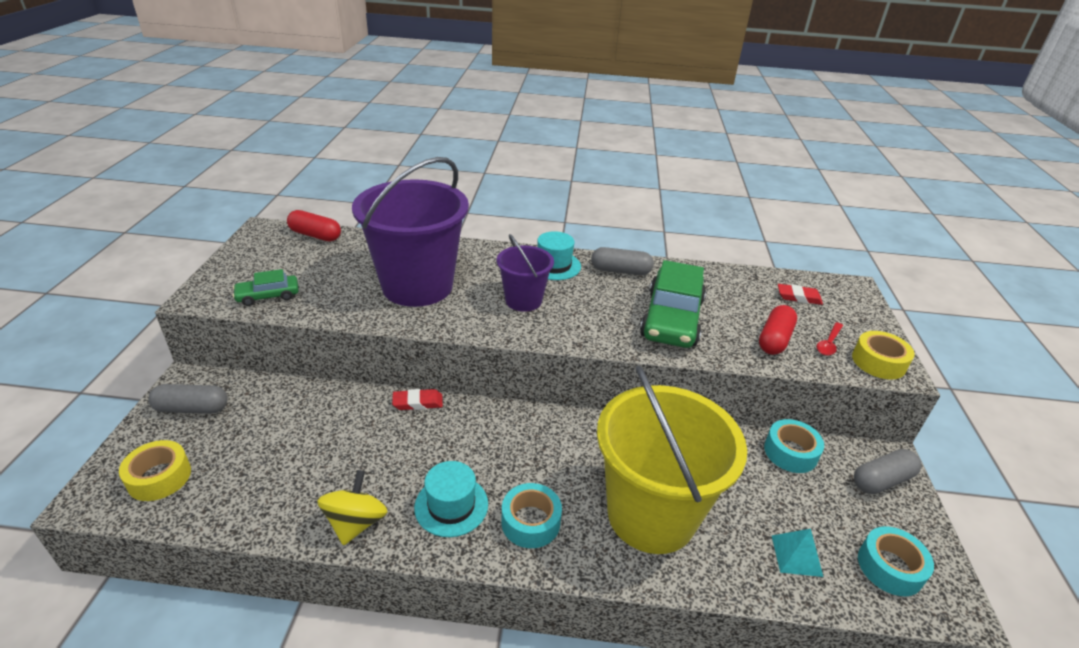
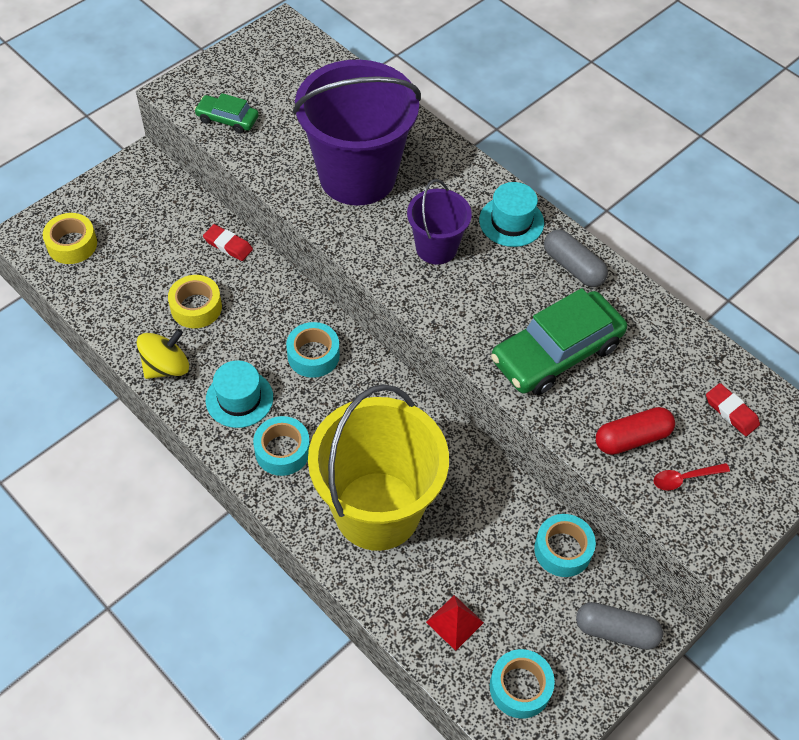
camera: 40 degrees right, 20 degrees up
(192, 408) = (128, 194): grey capsule -> none
(315, 235) = (322, 59): red capsule -> none
(418, 402) = (292, 292): red eraser -> red eraser (228, 245)
(480, 436) = (313, 355): none -> turquoise tape
(796, 555) = (454, 622): turquoise pyramid -> red pyramid
(878, 362) = (708, 529): yellow tape -> yellow tape (196, 307)

